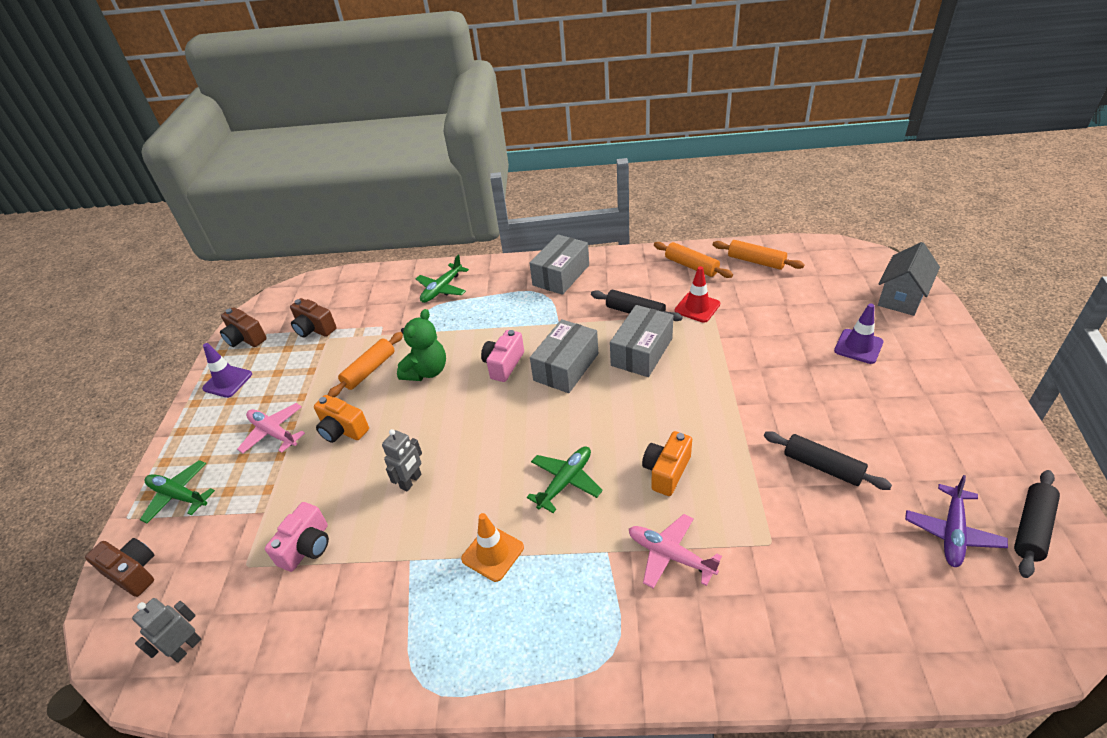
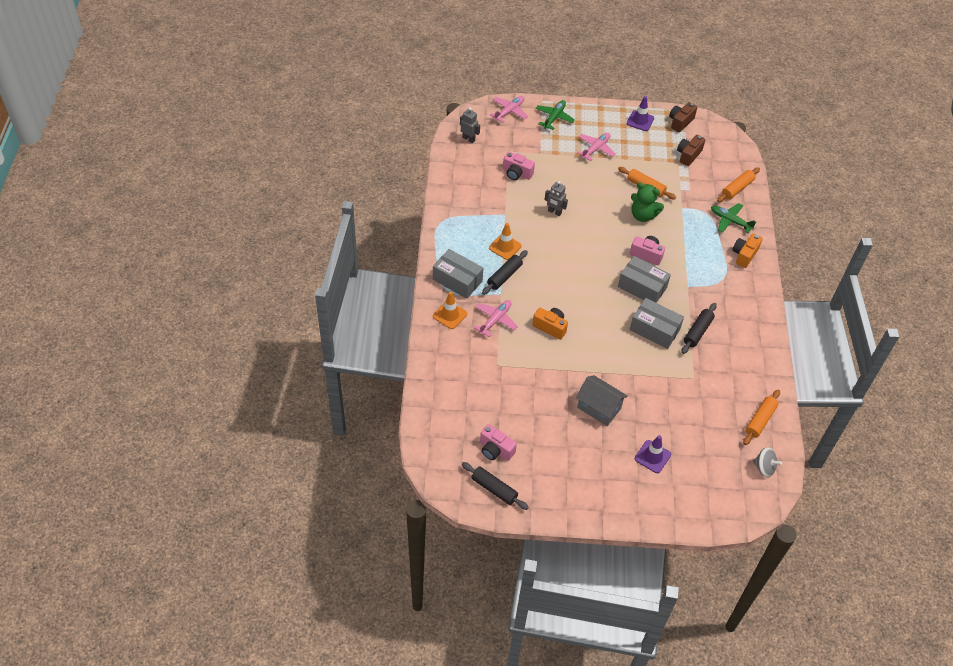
camera: 85 degrees right, 10 degrees up
(133, 573) = (509, 111): brown camera -> pink plane
(343, 430) = (595, 179): orange camera -> orange camera (744, 255)
(561, 275) = (745, 291): grey box -> grey box (457, 280)
(565, 481) = (547, 280): green plane -> none
(676, 640) = (450, 315): none -> orange traffic cone
(691, 266) = (754, 376): orange rolling pin -> orange rolling pin (737, 188)
(697, 307) = (702, 370): red traffic cone -> none
(822, 258) = (764, 468): none -> grey spinning top
(822, 466) = (547, 403): black rolling pin -> black rolling pin (504, 276)
(901, 297) = (708, 504): grey house -> grey house (599, 408)
(952, 532) = (495, 450): purple plane -> pink camera

